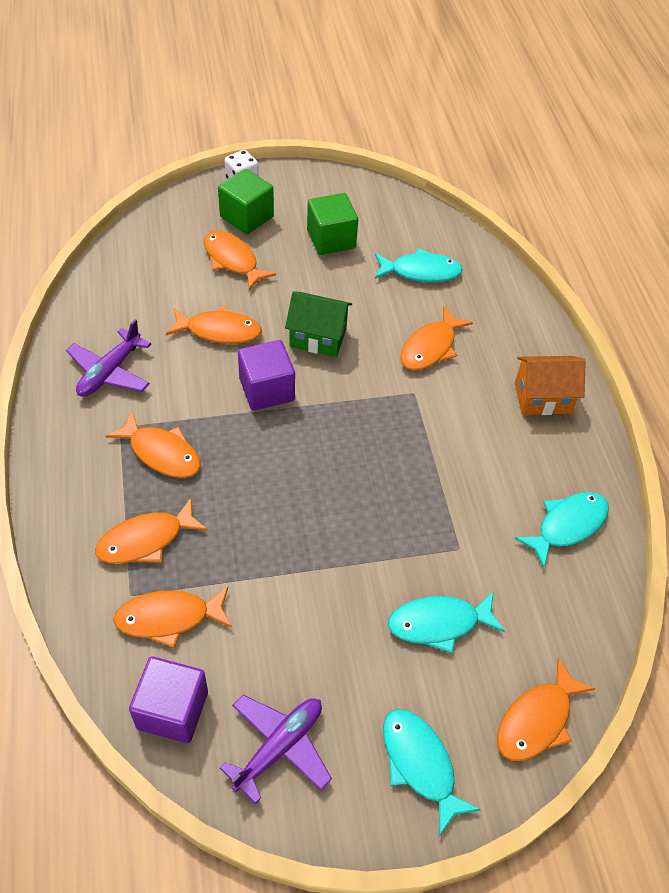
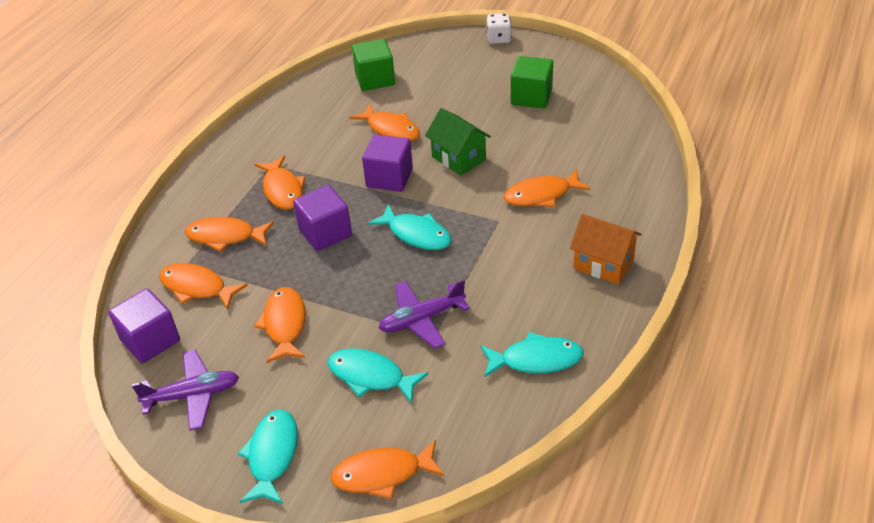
camera: 40 degrees right, 10 degrees down
(110, 372) = (295, 129): purple plane -> purple plane (422, 319)
(232, 260) = (443, 88): orange fish -> orange fish (285, 324)
(247, 217) = (480, 63): green cube -> green cube (375, 79)
(254, 484) = (325, 233): none -> purple cube
(421, 272) = (584, 141): turquoise fish -> turquoise fish (416, 234)

